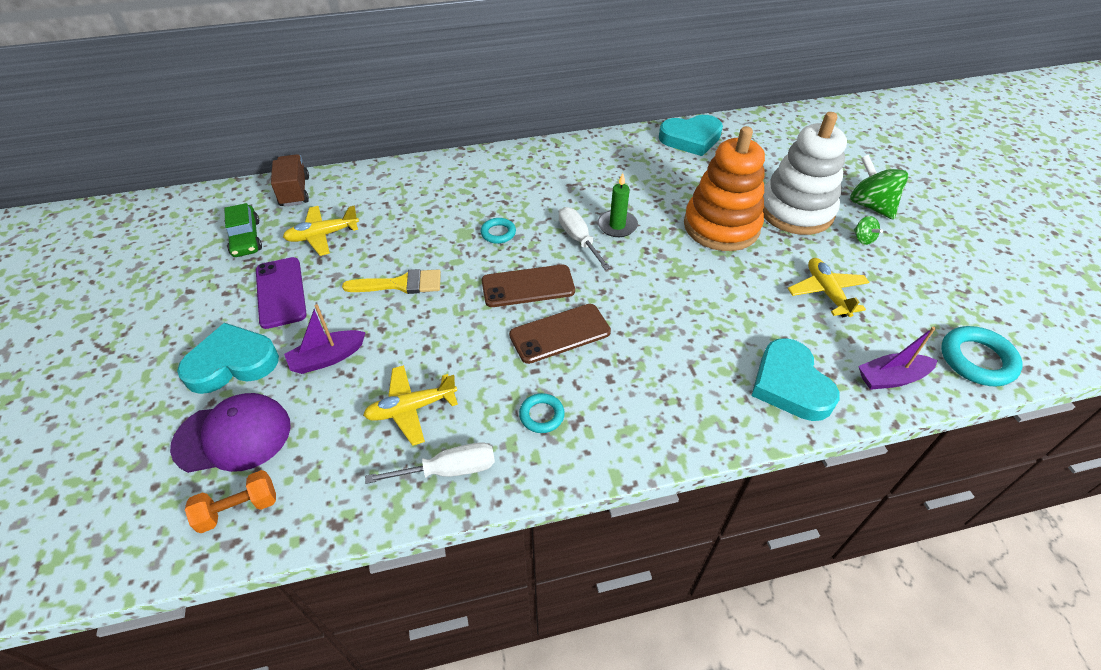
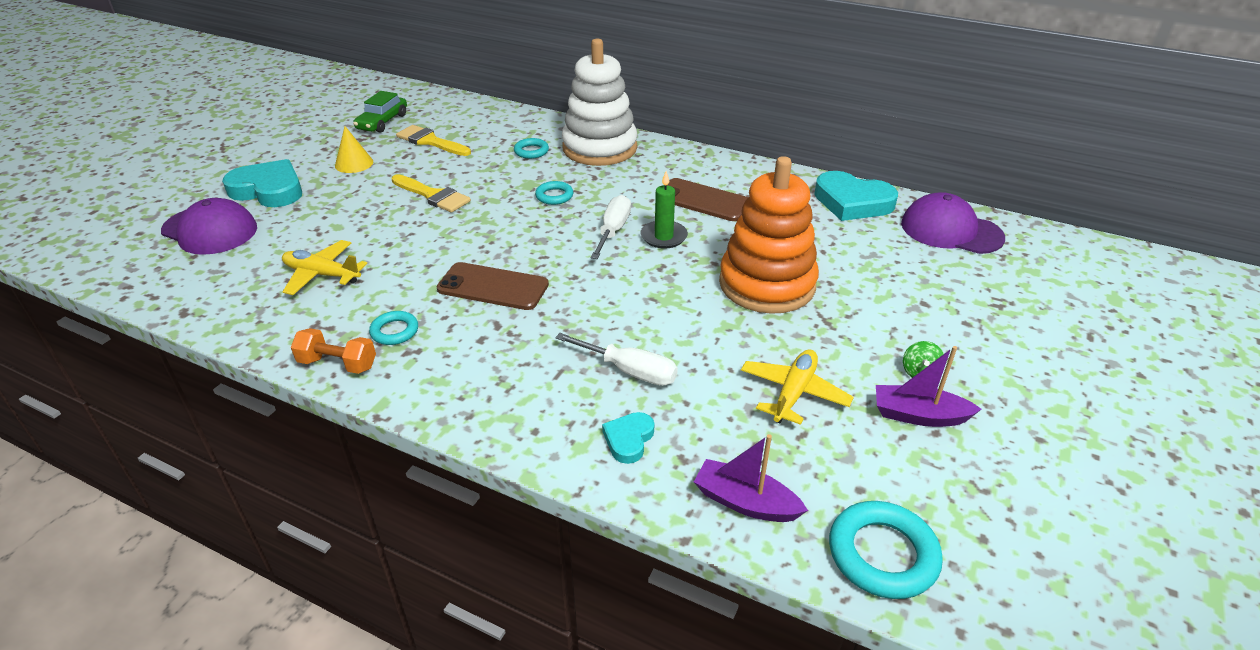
camera: 40 degrees right, 10 degrees down
(238, 509) = (155, 270): orange dumbbell -> orange dumbbell (338, 364)
(280, 292) = (354, 163): purple phone -> yellow cone
(295, 191) = (454, 106): brown truck -> none
(322, 235) = (430, 141): yellow plane -> yellow brush
(327, 358) = (321, 216): purple boat -> purple boat (918, 415)
(425, 203) = (531, 151): none -> turquoise ring
(449, 470) = (286, 325): white screwdriver -> white screwdriver (630, 371)
(528, 286) = (519, 243): brown phone -> brown phone (703, 200)
(764, 133) = (951, 230): none -> purple cap
(790, 384) = (629, 439): turquoise heart -> turquoise heart, size x0.52
(795, 211) = (875, 311): white stacking toy -> white stacking toy (599, 148)
(870, 206) = (982, 350): green spinning top -> none

